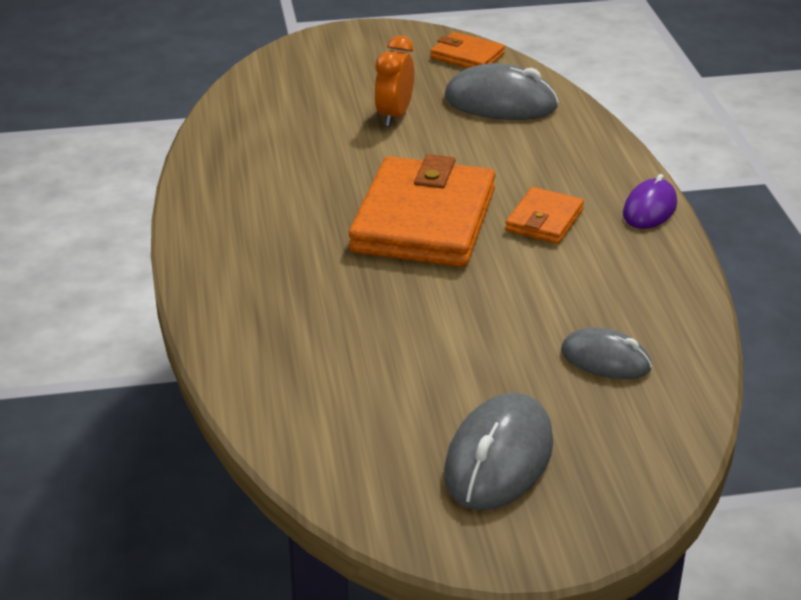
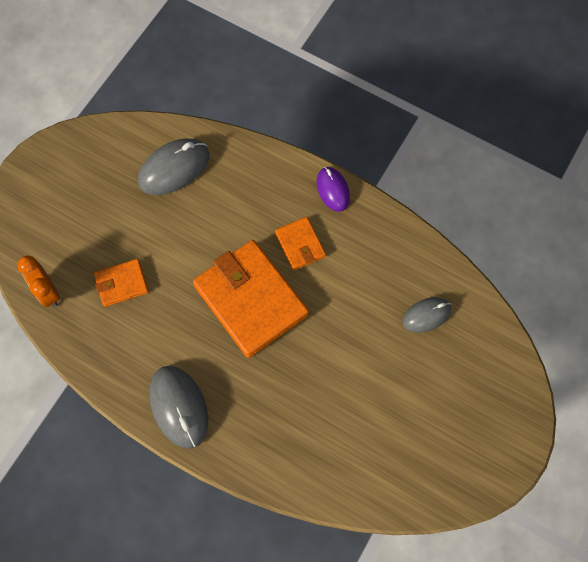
camera: 50 degrees left, 35 degrees up
(394, 116) = (136, 231): orange clock -> orange clock (48, 292)
(467, 56) = (109, 141): orange wallet -> orange wallet (122, 284)
(499, 459) = (455, 418): grey mouse -> grey mouse (179, 407)

